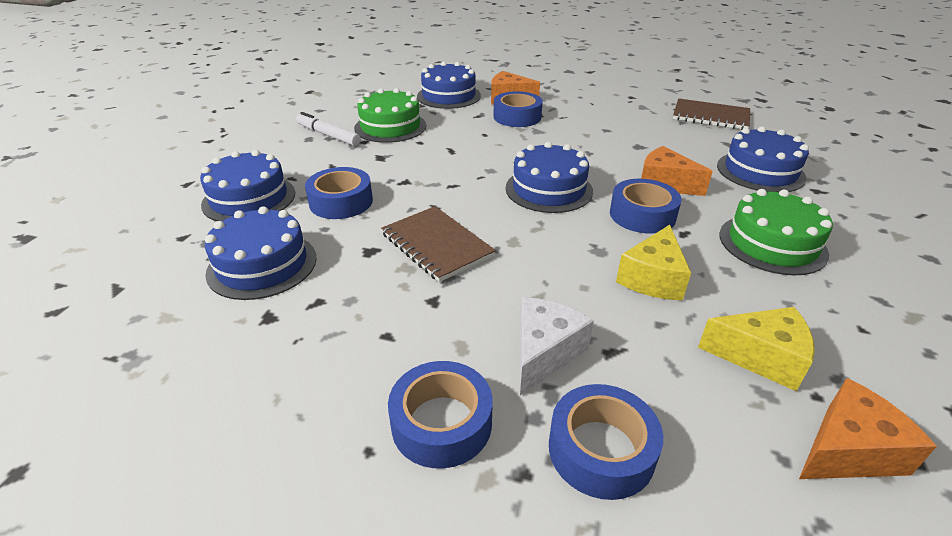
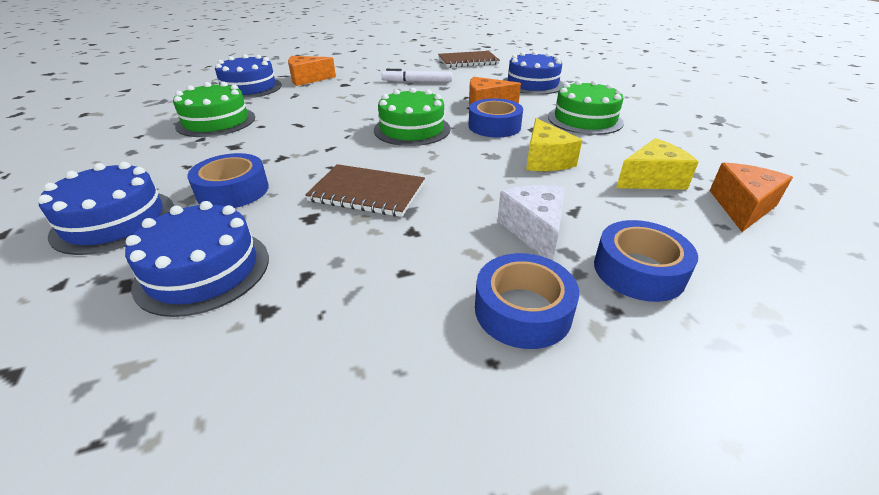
camera: 35 degrees left, 0 degrees up
(328, 135) = (152, 143): white marker -> white marker (417, 82)
(517, 117) = (329, 89): blue tape -> none
(548, 189) = (412, 129): blue cake -> green cake

